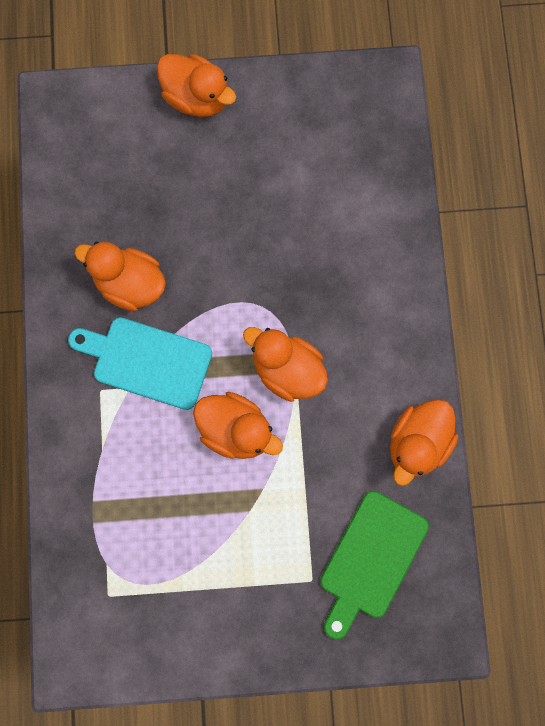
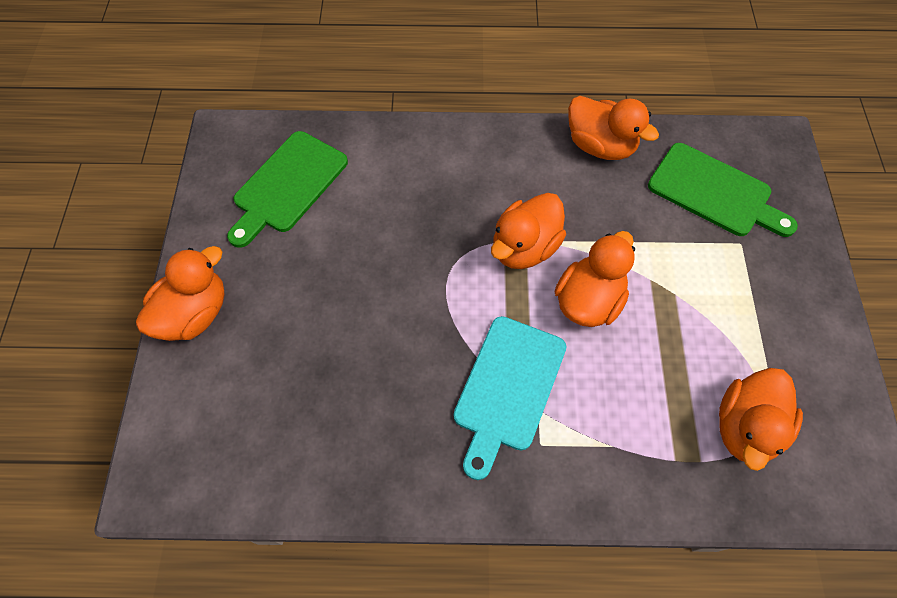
camera: 85 degrees left, 15 degrees down
(130, 284) = (412, 402): orange duck -> orange duck (745, 427)
(335, 147) = (287, 186): none -> green cutting board

